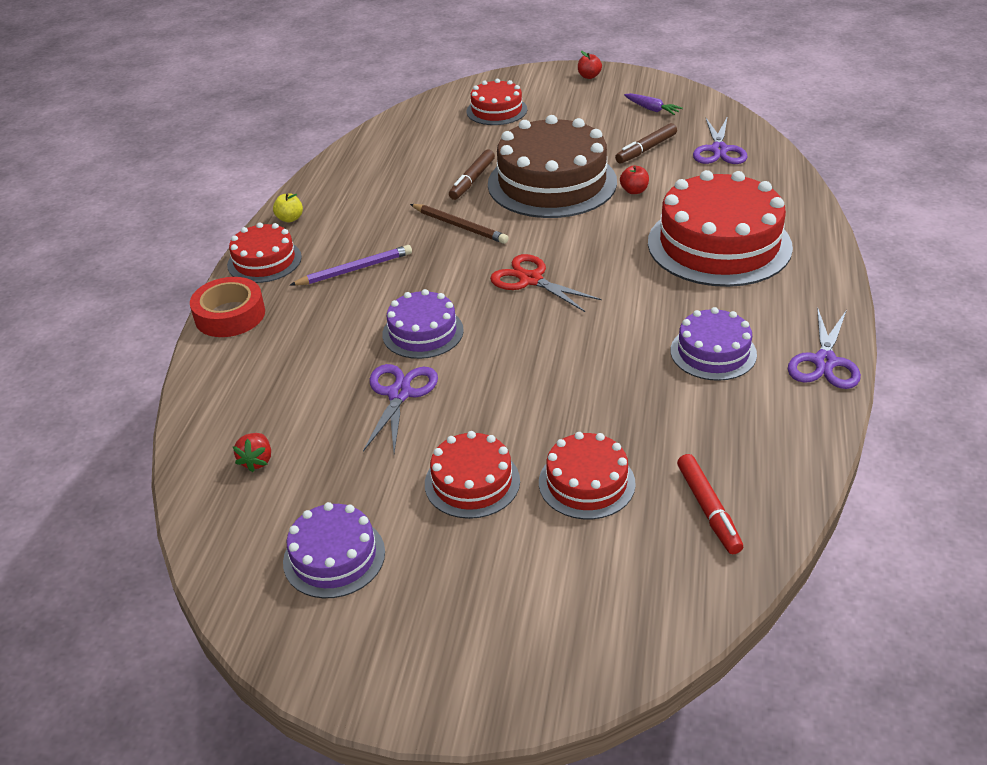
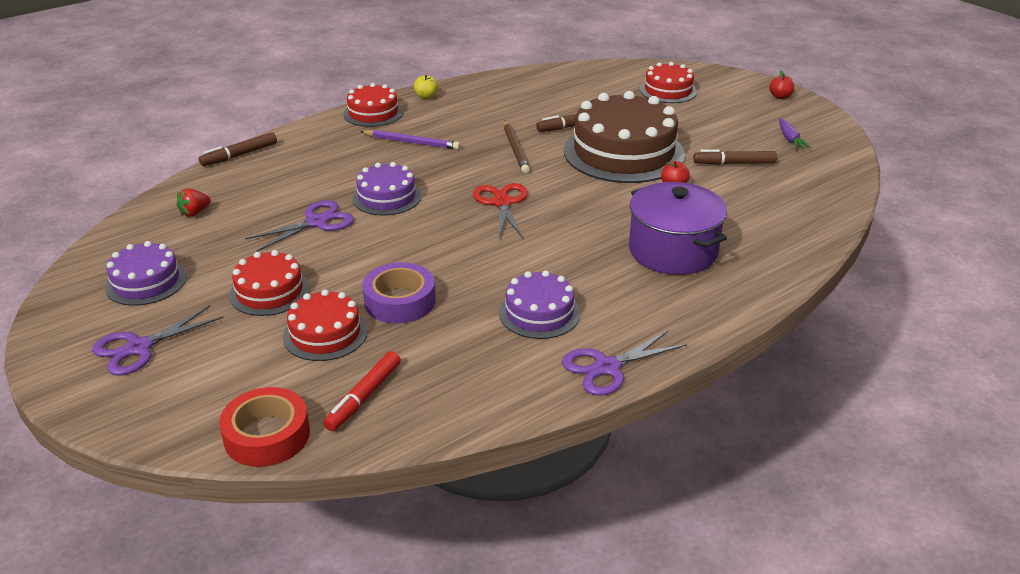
camera: 40 degrees right, 5 degrees down
(196, 377) = (239, 155): none -> brown marker
(230, 315) = (308, 132): red tape -> red tape (267, 435)
(596, 414) = (400, 301): none -> purple tape
(719, 150) = (794, 190): purple scissors -> purple scissors (139, 347)
(719, 244) = (673, 251): red cake -> purple pot

